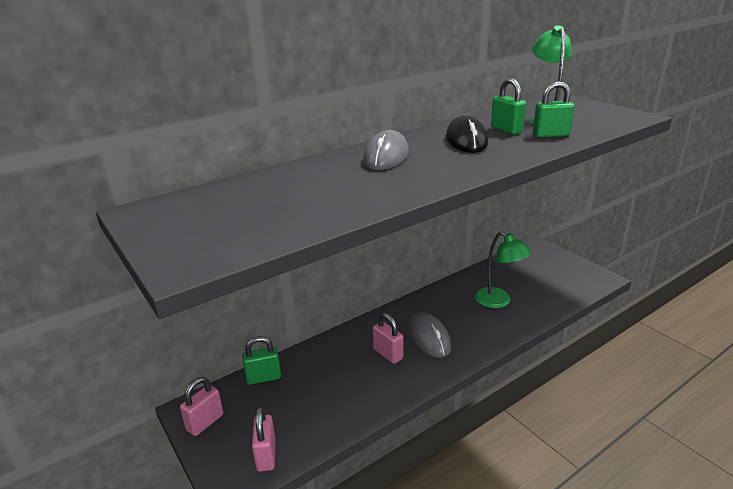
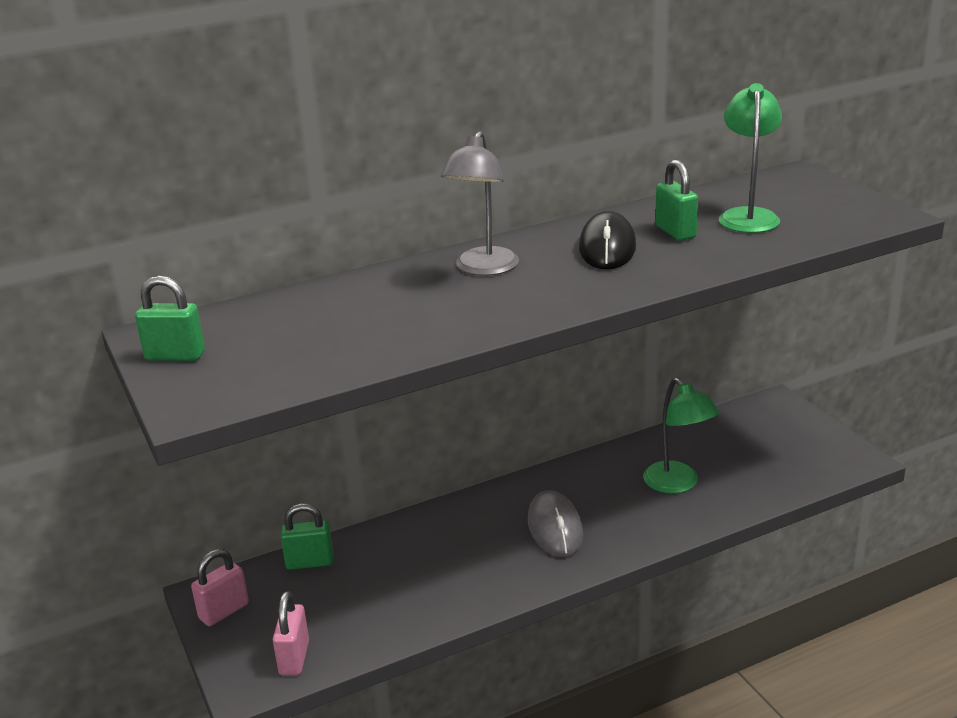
camera: 10 degrees right, 0 degrees up
(386, 156) = (483, 269): grey mouse -> grey lamp
(388, 354) = (488, 546): pink padlock -> none
(550, 135) = (734, 244): green padlock -> green padlock (175, 356)

